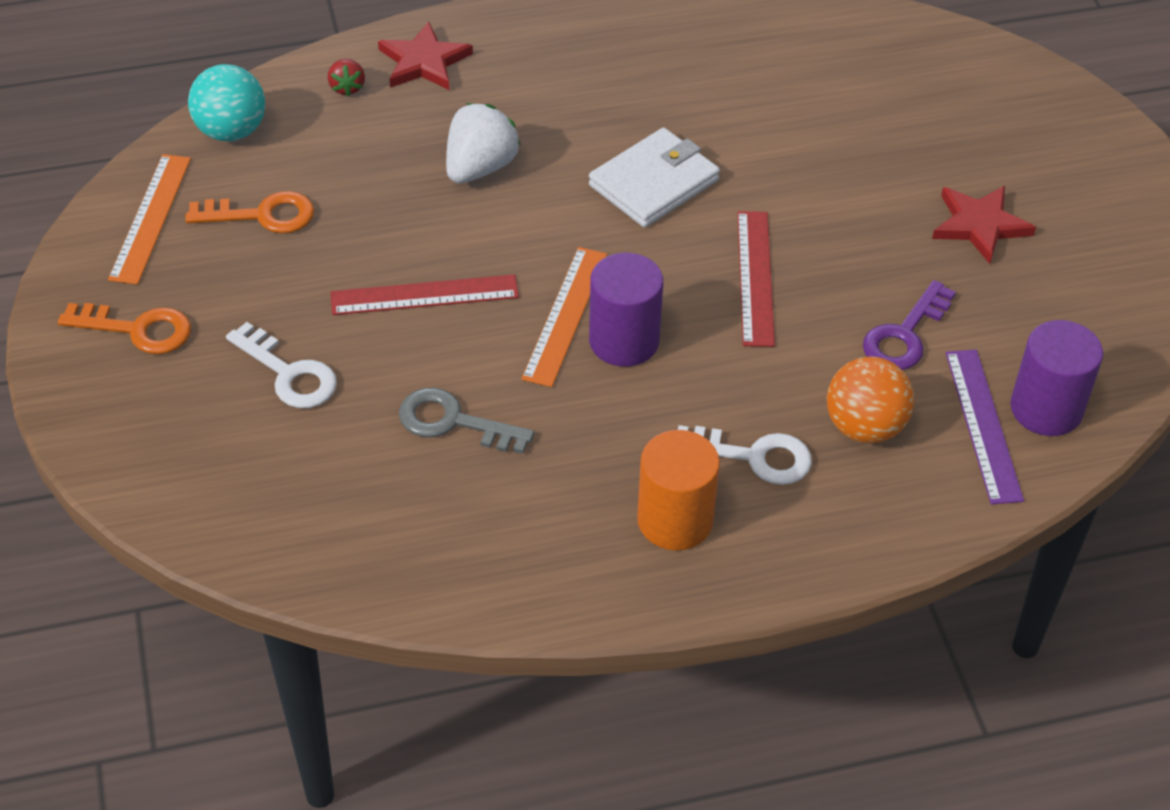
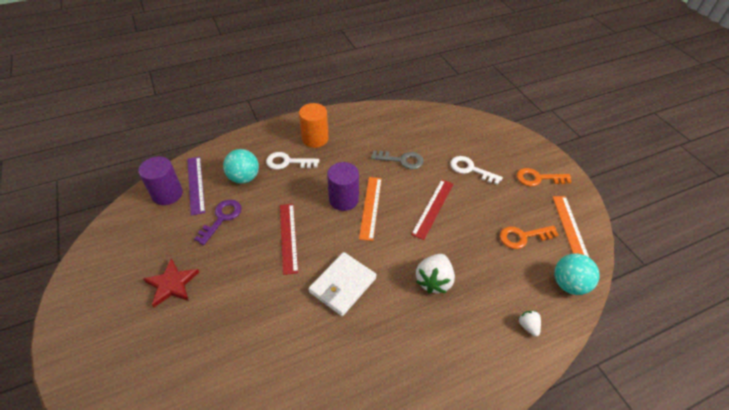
camera: 170 degrees right, 0 degrees up
(347, 87) = (528, 326): red strawberry -> white strawberry
(424, 62) = (495, 356): red star -> none
(424, 295) = (433, 208): red ruler -> red ruler turned 45 degrees counterclockwise
(864, 427) = (244, 178): orange ball -> turquoise ball

